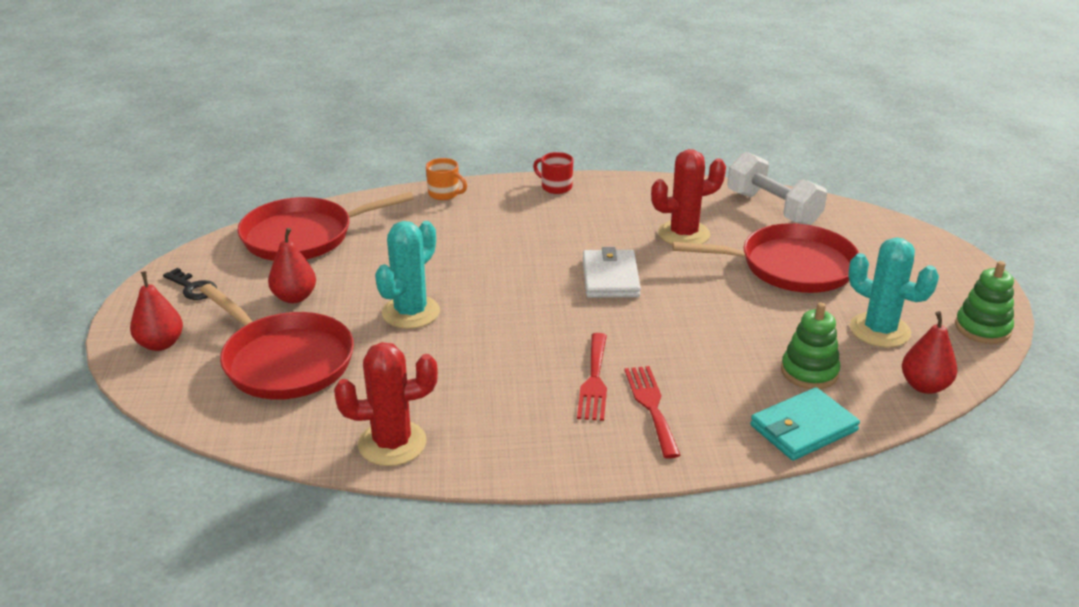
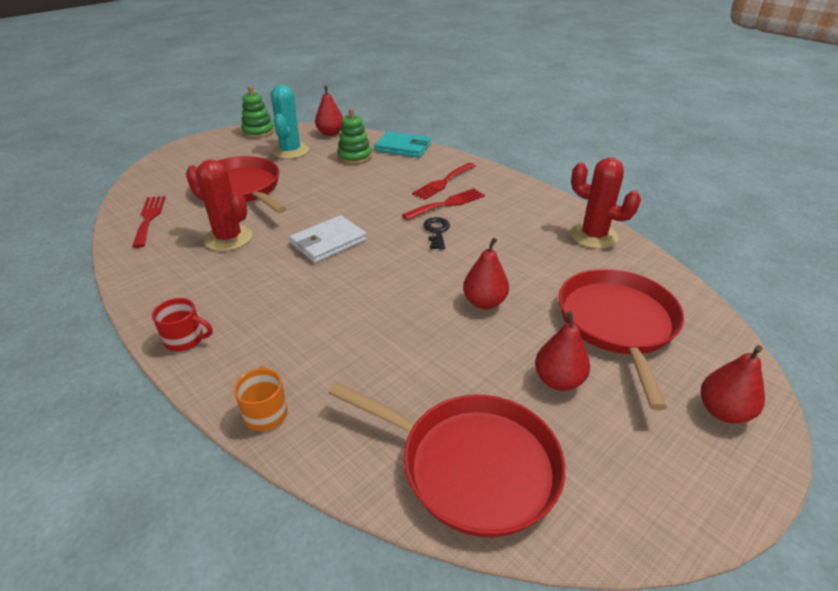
camera: 130 degrees left, 5 degrees up
(193, 288) = (655, 472): black key -> black key (437, 231)
(410, 312) = (484, 302): turquoise cactus -> red pear
(556, 187) = (185, 340): red mug -> red mug turned 75 degrees counterclockwise
(773, 208) = (149, 218): white dumbbell -> red fork

